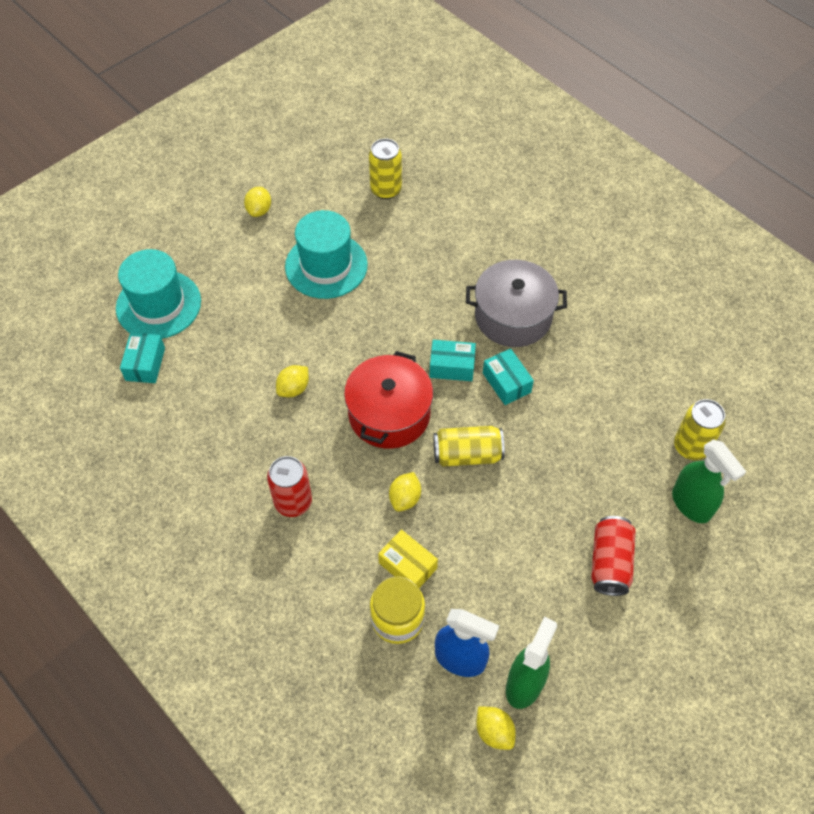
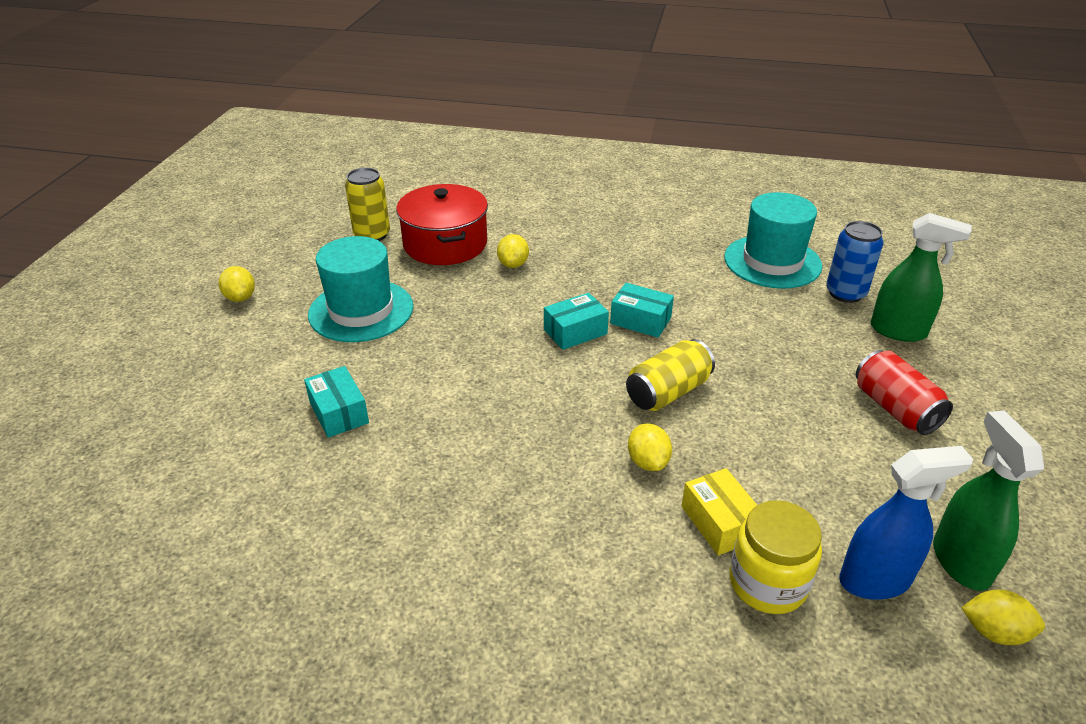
camera: 35 degrees left, 20 degrees down
(145, 364) = (197, 492): turquoise box -> turquoise box (339, 412)
(158, 305) = (171, 426): turquoise hat -> turquoise hat (772, 262)
(293, 389) = (421, 426): yellow lemon -> yellow lemon (513, 264)
(293, 502) = (525, 534): red can -> none
(389, 414) = (552, 397): red pot -> red pot (445, 244)
(407, 566) = (719, 522): yellow box -> yellow box turned 60 degrees clockwise
(513, 316) = (592, 273): grey pot -> none
(691, 446) = (845, 293): yellow can -> blue can

